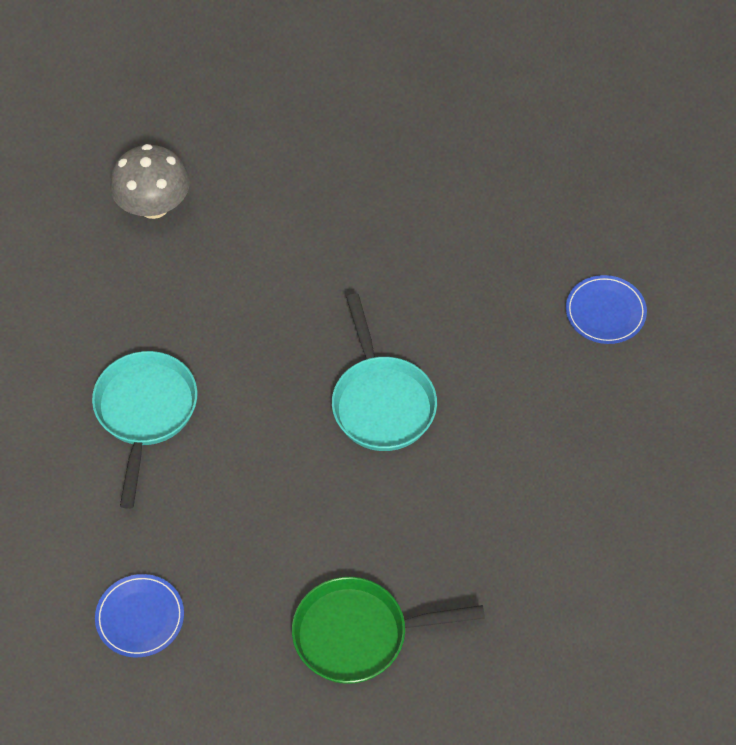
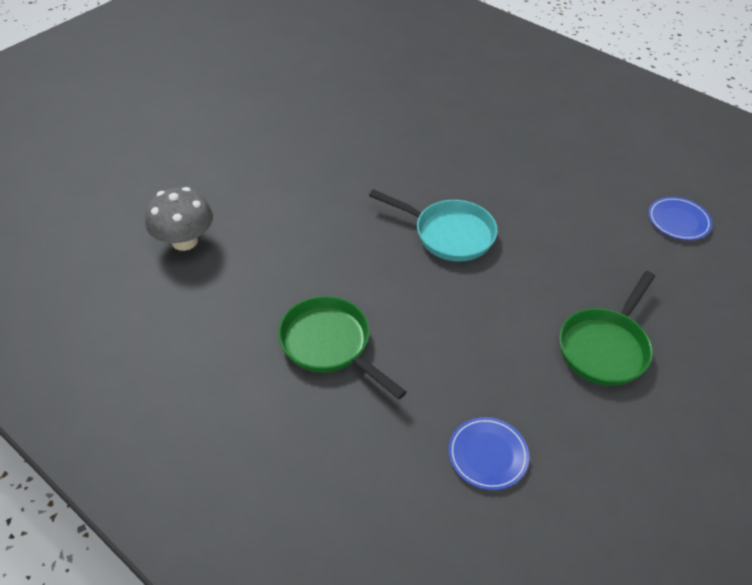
camera: 50 degrees left, 10 degrees down
(145, 412) = (329, 344): turquoise pan -> green pan
(605, 312) = (488, 122): blue plate -> blue plate (678, 221)

